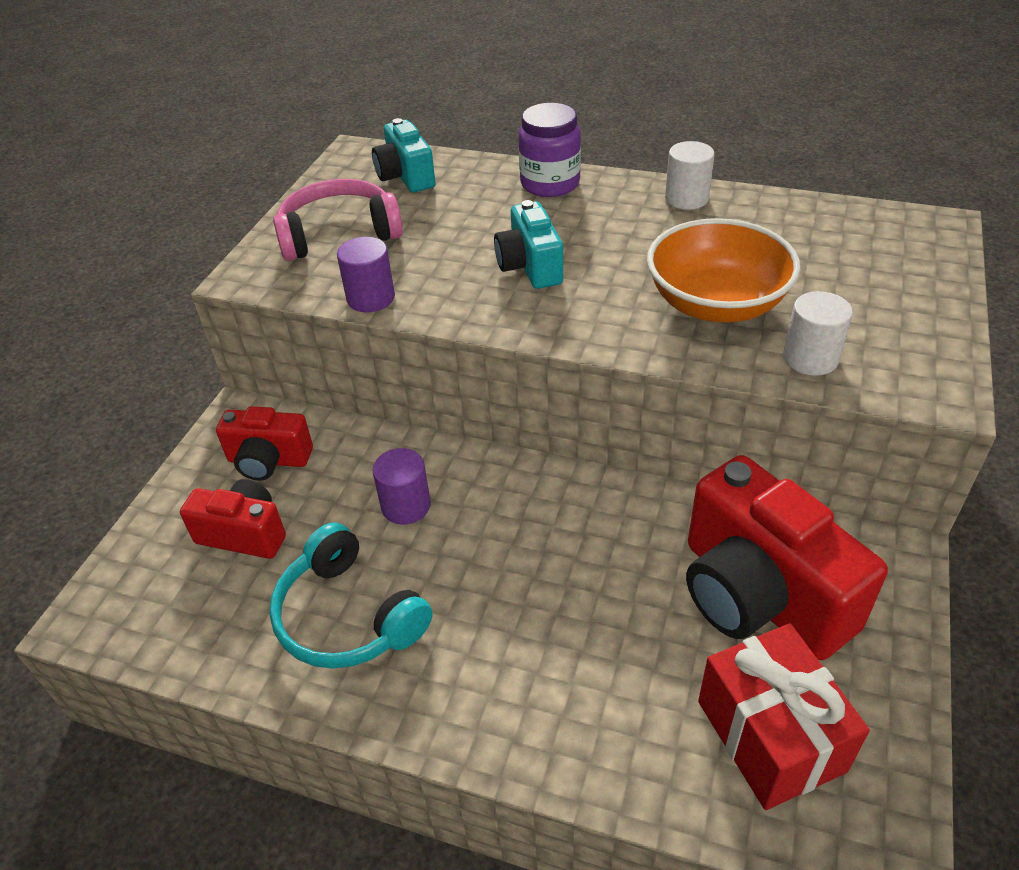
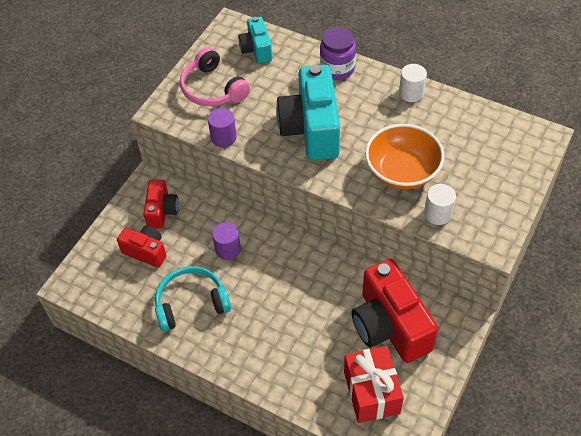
camera: 10 degrees right, 10 degrees up
(269, 460) = (162, 211): red camera -> red camera turned 105 degrees counterclockwise
(339, 234) = (213, 88): pink headphones -> pink headphones turned 120 degrees counterclockwise
(348, 616) = (191, 303): turquoise headphones -> turquoise headphones turned 105 degrees clockwise
(530, 266) = (311, 129): turquoise camera -> turquoise camera, size x1.85

